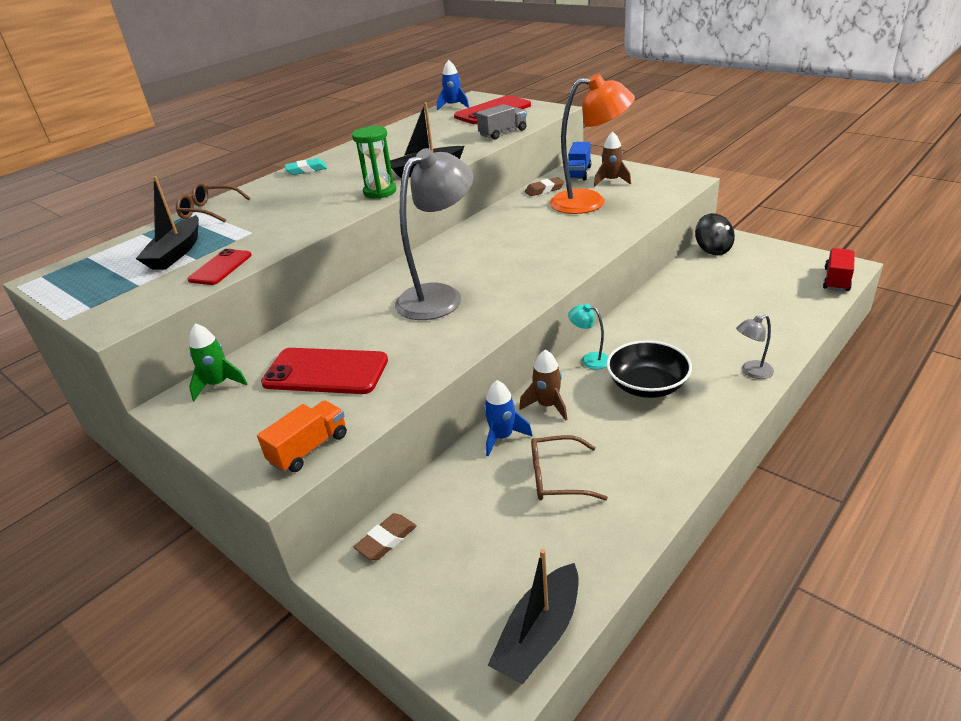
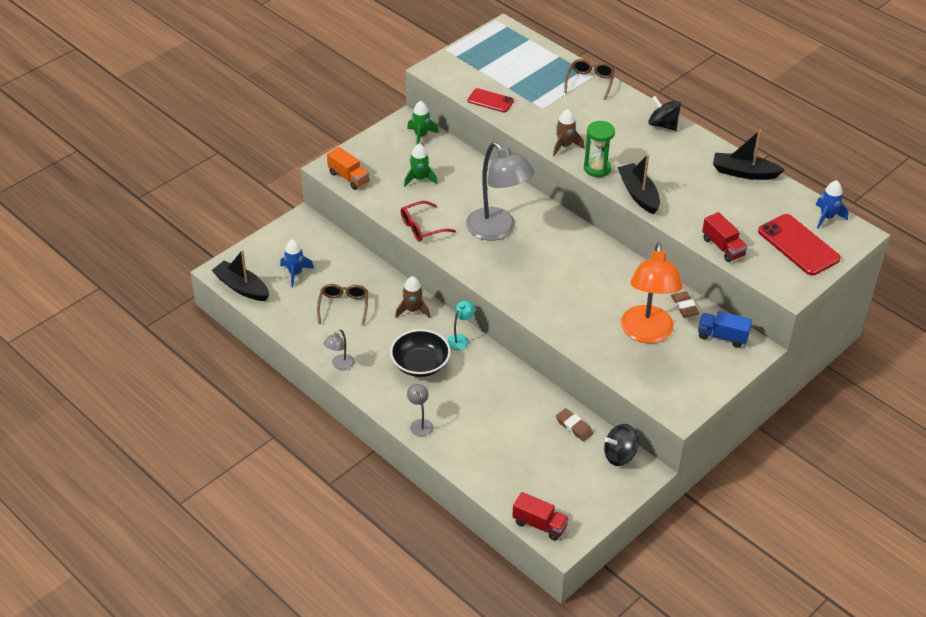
camera: 90 degrees right, 10 degrees up
(176, 253) = (521, 78): black boat -> black boat (744, 173)
(306, 170) = (663, 125): turquoise eraser -> black spinning top
(325, 372) = (419, 179): red phone -> green rocket
(386, 540) = (318, 235): brown eraser -> brown eraser (574, 427)
(437, 354) = (422, 227): none -> red glasses
(502, 437) = (387, 286): blue rocket -> blue rocket (295, 273)
(503, 133) = (723, 247): grey truck -> red truck
(611, 181) = (694, 357): brown rocket -> brown rocket (565, 146)
(684, 461) = (340, 365): none -> grey lamp

